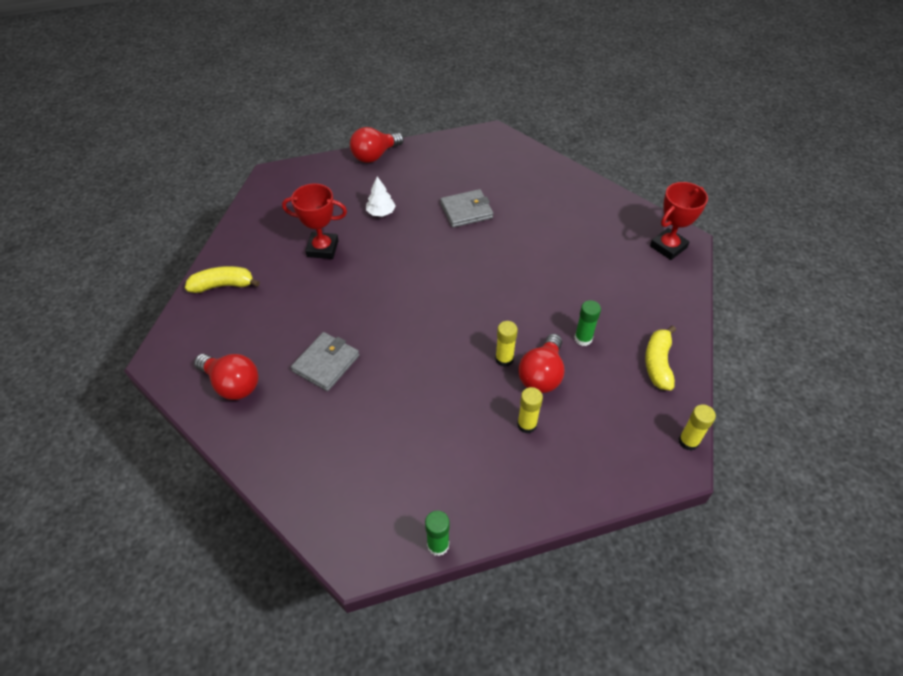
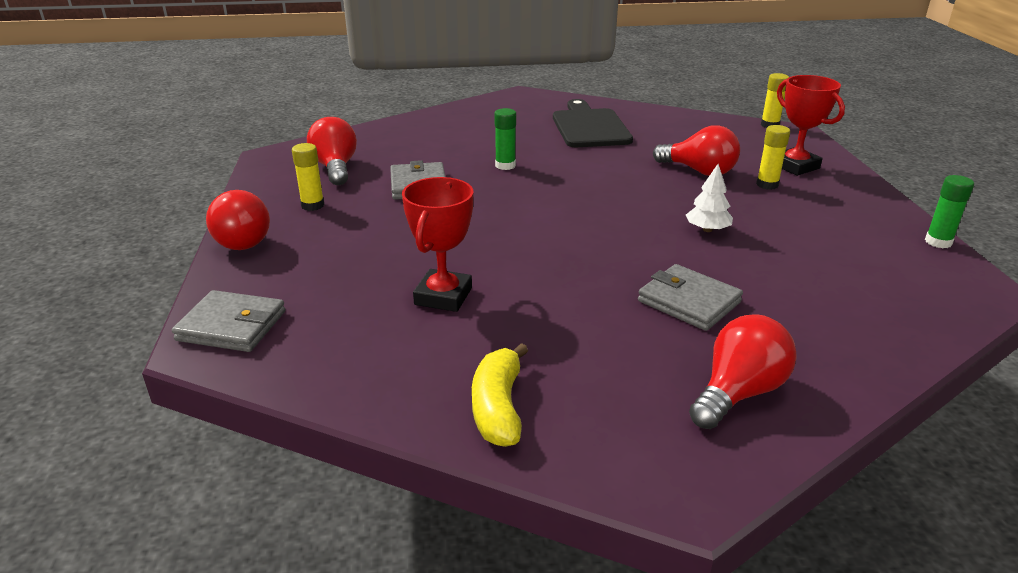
camera: 80 degrees left, 20 degrees down
(289, 179) = (232, 326): none -> grey wallet
(381, 212) = (385, 243): white tree -> white tree (707, 229)
(482, 166) = (335, 168): none -> red light bulb
(504, 359) = (678, 187): yellow glue stick -> yellow glue stick (312, 205)
(583, 339) = (649, 148): green glue stick -> green glue stick (505, 165)
(619, 294) = (589, 127): none -> black cutting board
(658, 363) = (681, 124): yellow banana -> none
(668, 247) = (529, 101): red trophy -> red trophy (795, 166)

